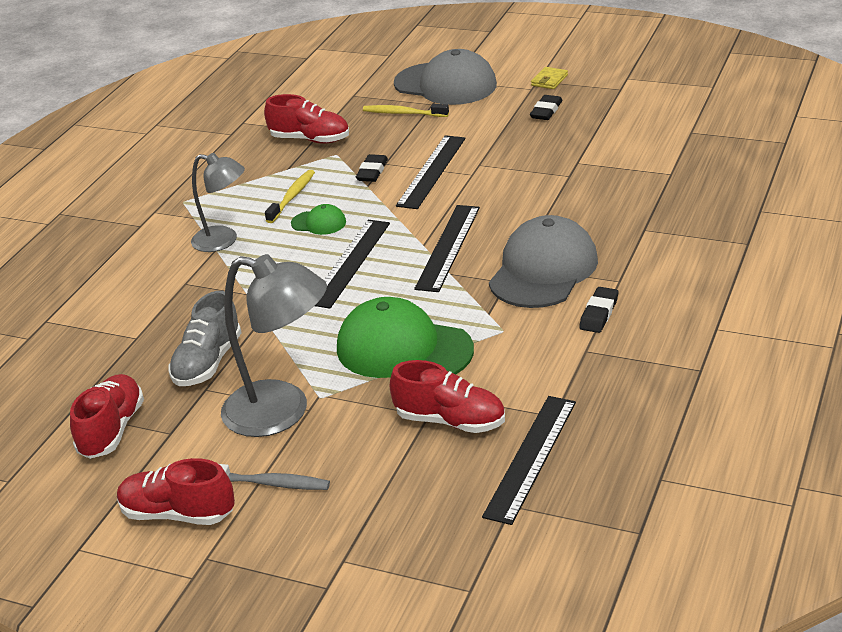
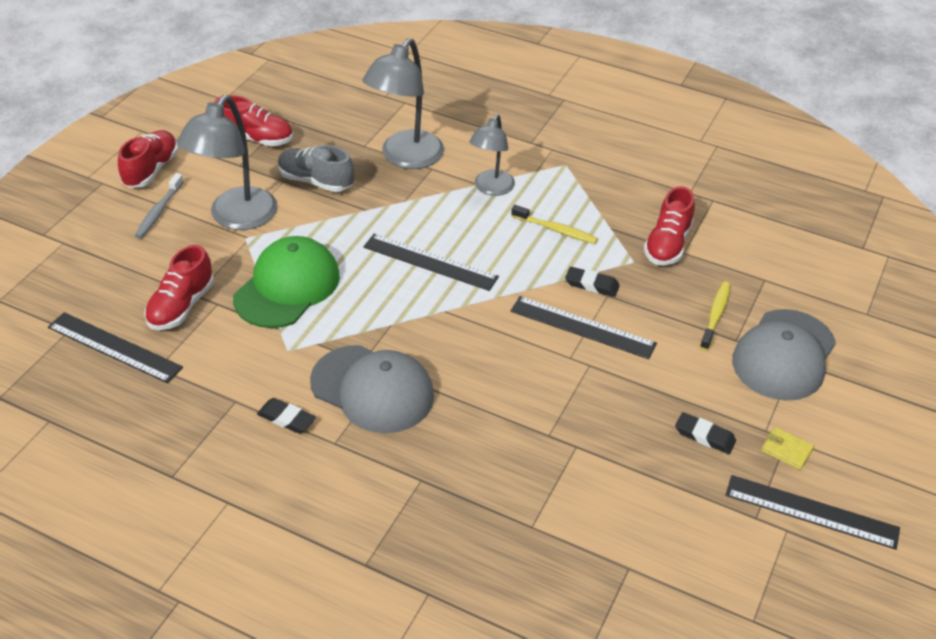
camera: 90 degrees right, 10 degrees up
(164, 304) = (405, 158): none -> grey lamp
(319, 223) = (504, 245): green cap -> none
(448, 247) = (435, 327): black ruler -> black ruler (811, 511)

